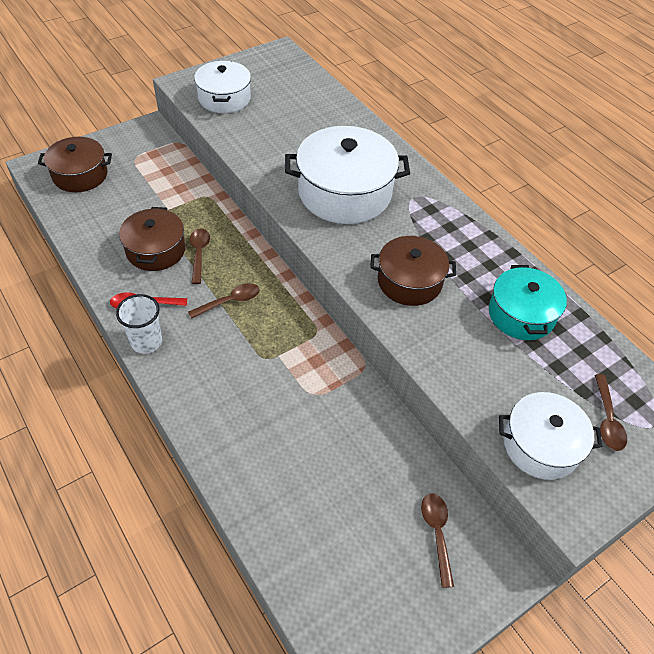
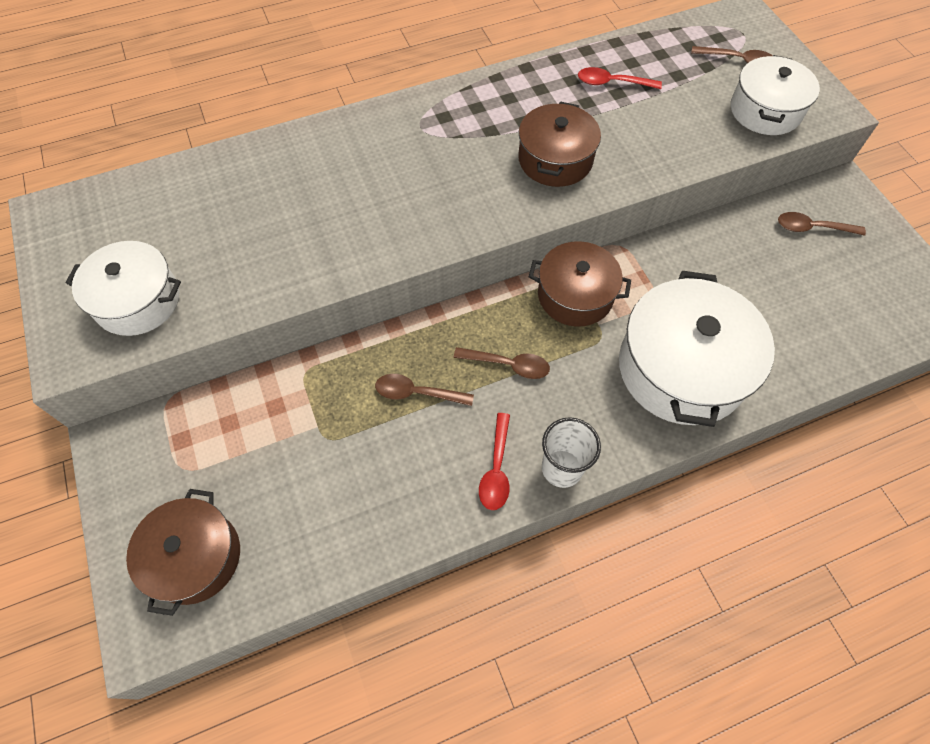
camera: 75 degrees left, 10 degrees up
(155, 250) = (397, 448): brown pot -> brown pot (575, 295)
(230, 301) = (508, 365): brown spoon -> brown spoon turned 120 degrees clockwise
(344, 192) = (395, 190): white pot -> white pot (681, 368)
(521, 314) = (612, 83): turquoise pot -> red spoon

